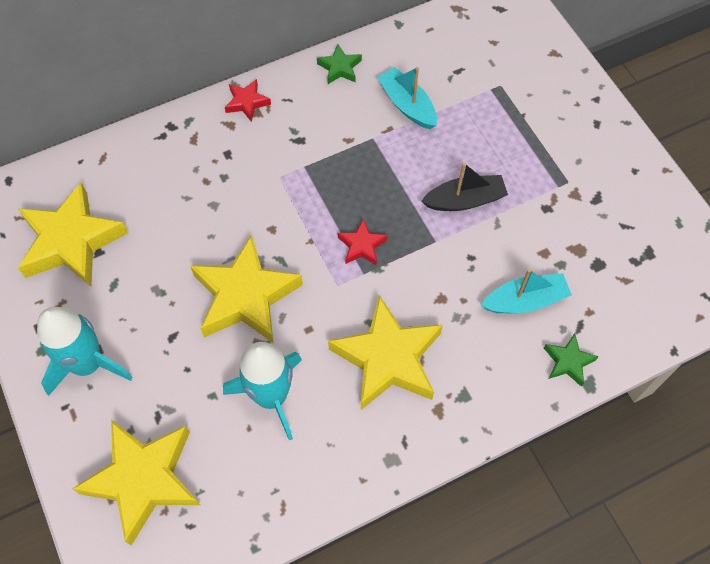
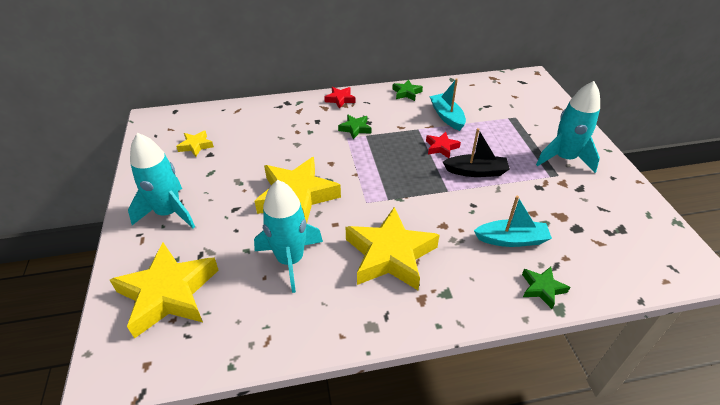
camera: 15 degrees right, 20 degrees down
(71, 241) = (196, 146): yellow star -> yellow star, size x0.46
(286, 157) = (355, 129): none -> green star
(362, 246) = (392, 183): red star -> red star (441, 147)
(572, 151) = (564, 158): none -> turquoise rocket

